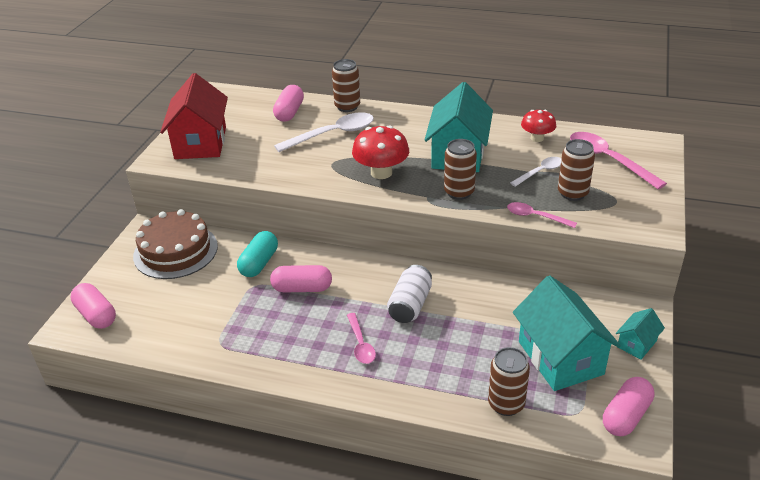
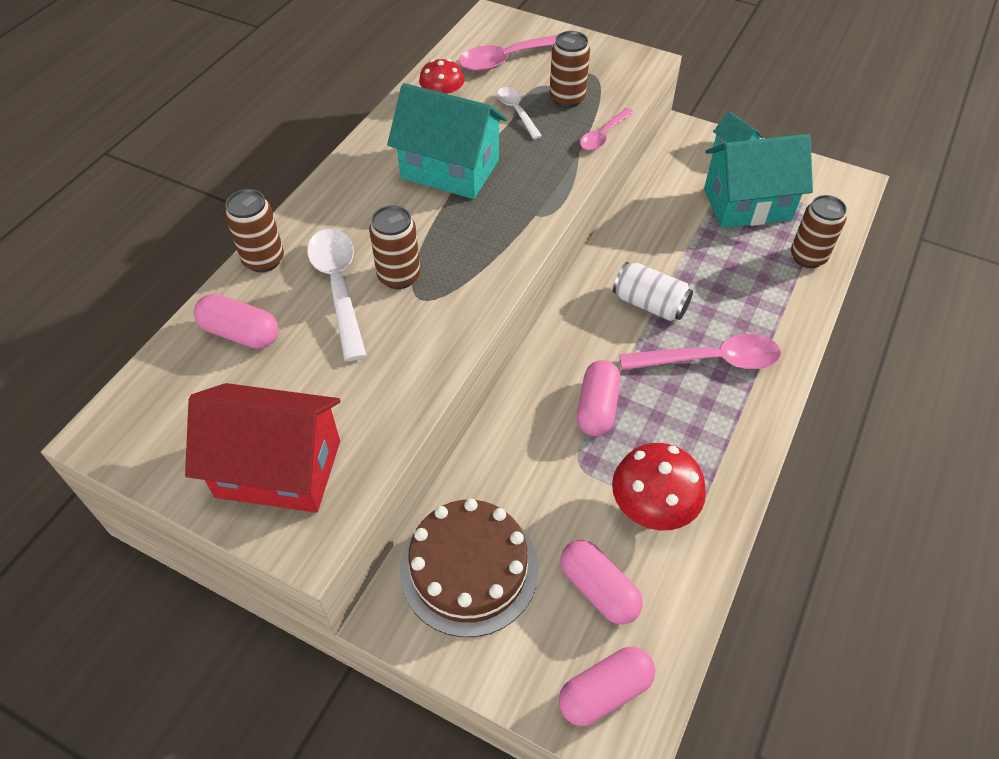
camera: 80 degrees left, 15 degrees up
(259, 263) = (530, 454): turquoise capsule -> none
(361, 344) = (710, 360): pink spoon -> pink spoon, size x1.74
(381, 172) = (465, 249): red mushroom -> red mushroom (652, 507)
(459, 192) = (536, 185): brown can -> brown can (399, 276)
(626, 416) = (824, 182): pink capsule -> pink capsule (598, 589)

